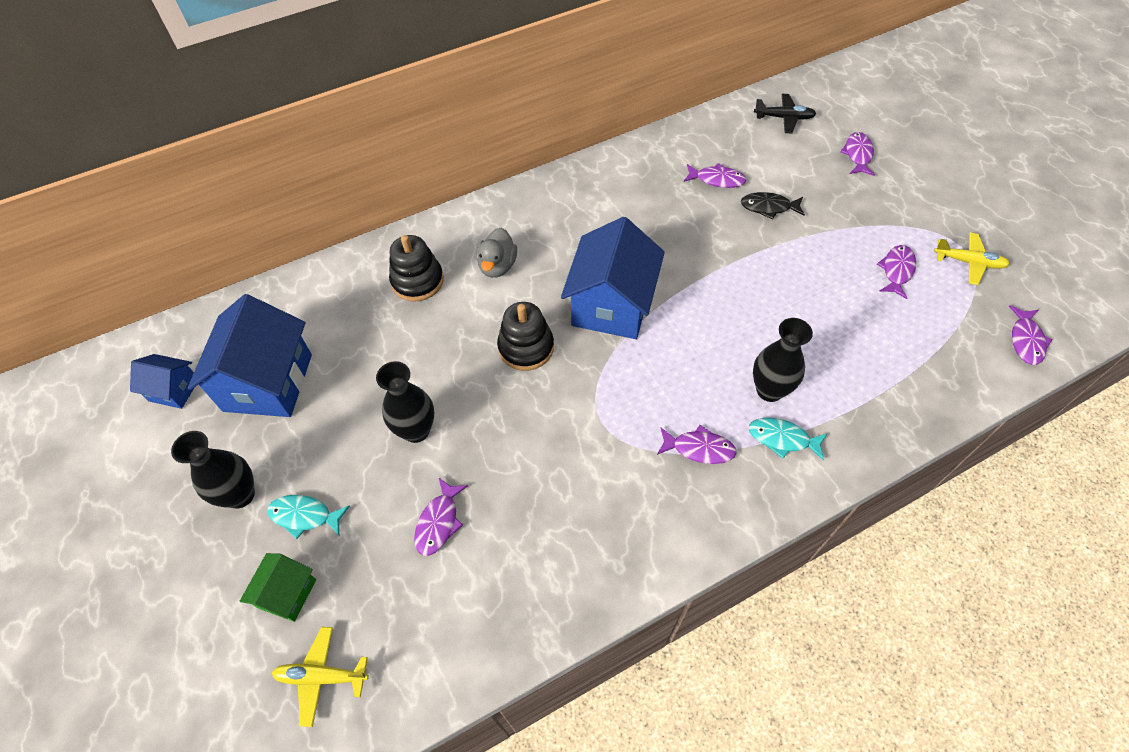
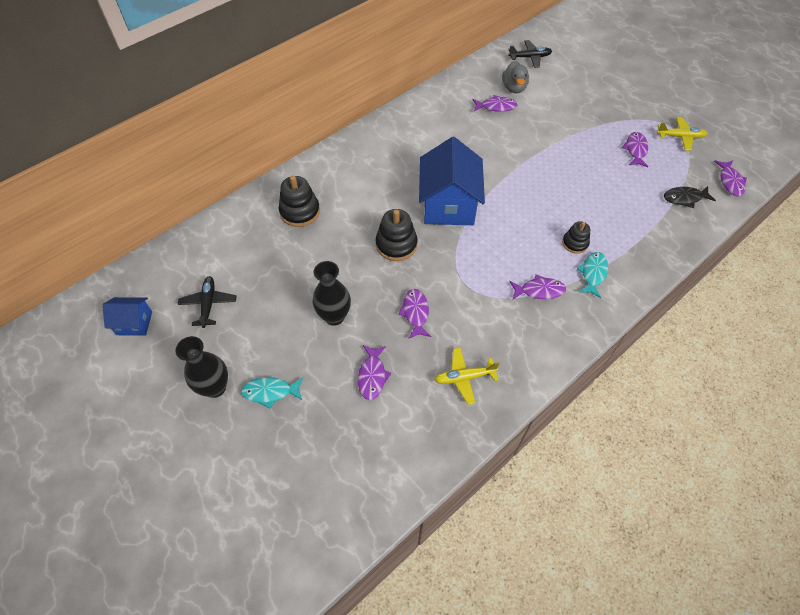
camera: 15 degrees left, 0 degrees up
(268, 382) = (208, 304): blue house -> black plane
(287, 593) = (276, 448): green house -> none
(321, 677) = (321, 498): yellow plane -> yellow plane (464, 377)
(497, 266) = (356, 191): grey duck -> grey duck (514, 88)
(768, 207) = (537, 120): black fish -> black fish (684, 198)
(769, 390) = (575, 243): black vase -> black stacking toy
(782, 439) = (593, 273): turquoise fish -> turquoise fish turned 105 degrees clockwise
(857, 154) = (587, 76): purple fish -> purple fish (415, 313)

